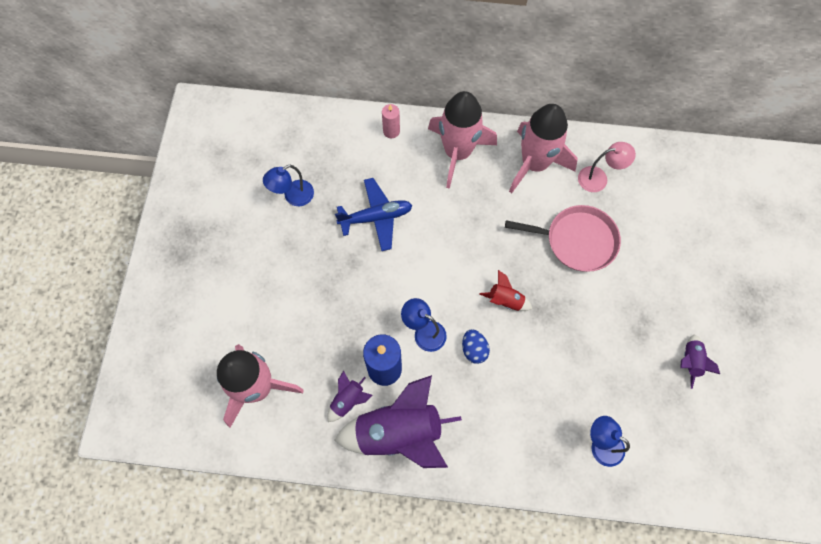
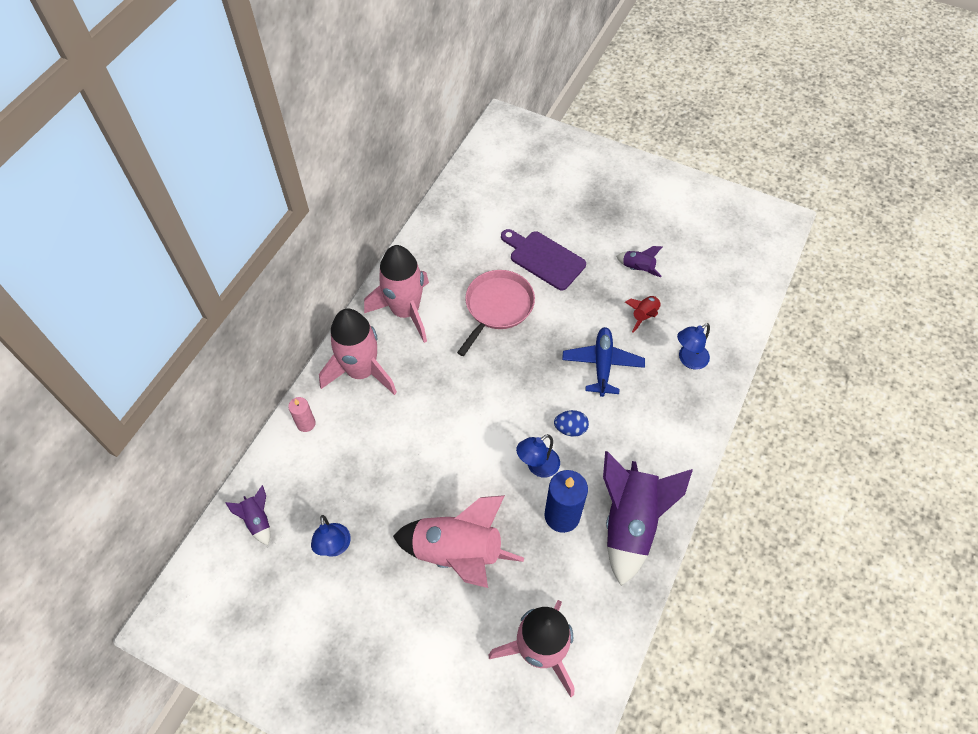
camera: 70 degrees left, 10 degrees down
(320, 292) = (458, 553): none -> pink rocket
(348, 400) = (583, 561): purple rocket -> purple rocket (257, 520)
(376, 217) = (397, 470): blue plane -> blue plane (602, 364)
(505, 300) = (532, 385): red rocket -> red rocket (644, 315)
(599, 178) = (444, 267): pink lamp -> none
(655, 265) = (544, 259): none -> purple cutting board

